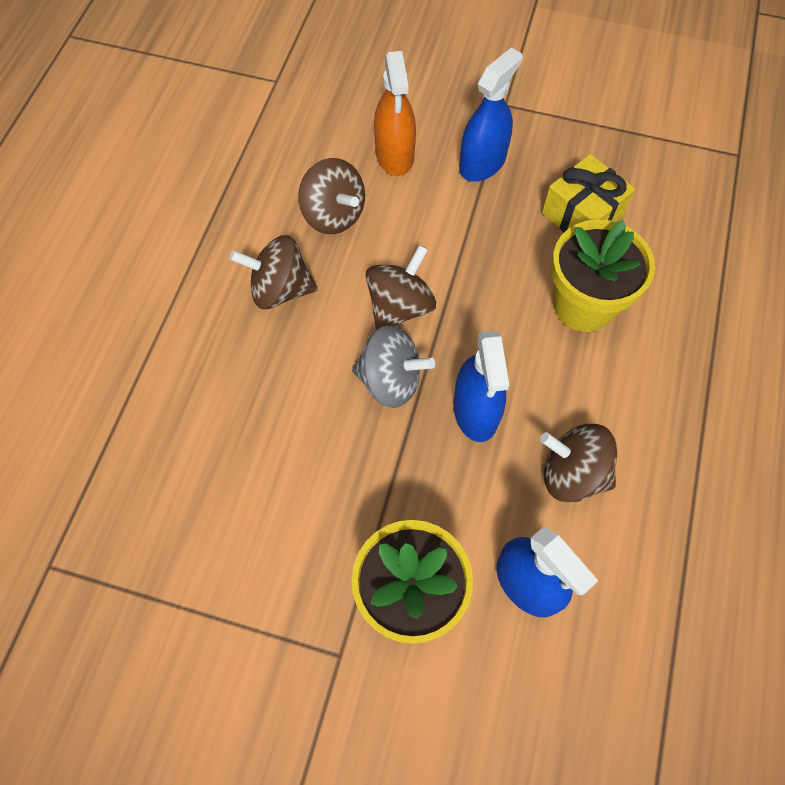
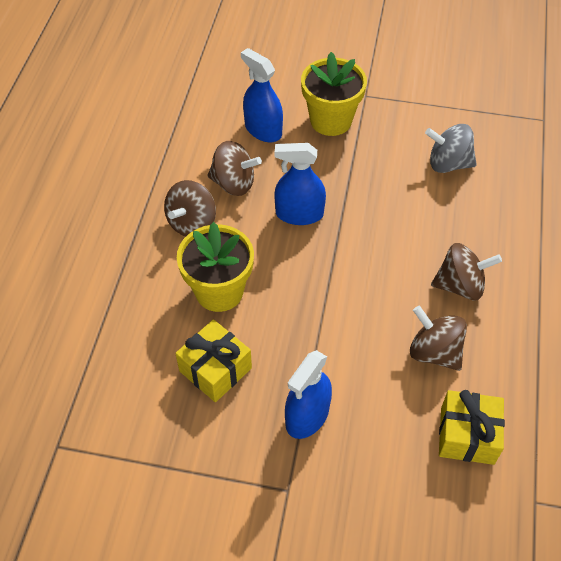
camera: 175 degrees right, 10 degrees down
(322, 135) = (467, 435): none -> yellow gift
(390, 380) = (361, 228): grey spinning top -> grey spinning top (448, 164)
(394, 155) = (392, 418): orange spray bottle -> none
(400, 306) = (363, 279): brown spinning top -> brown spinning top (192, 223)
(476, 411) = (299, 214): blue spray bottle -> blue spray bottle turned 75 degrees counterclockwise

